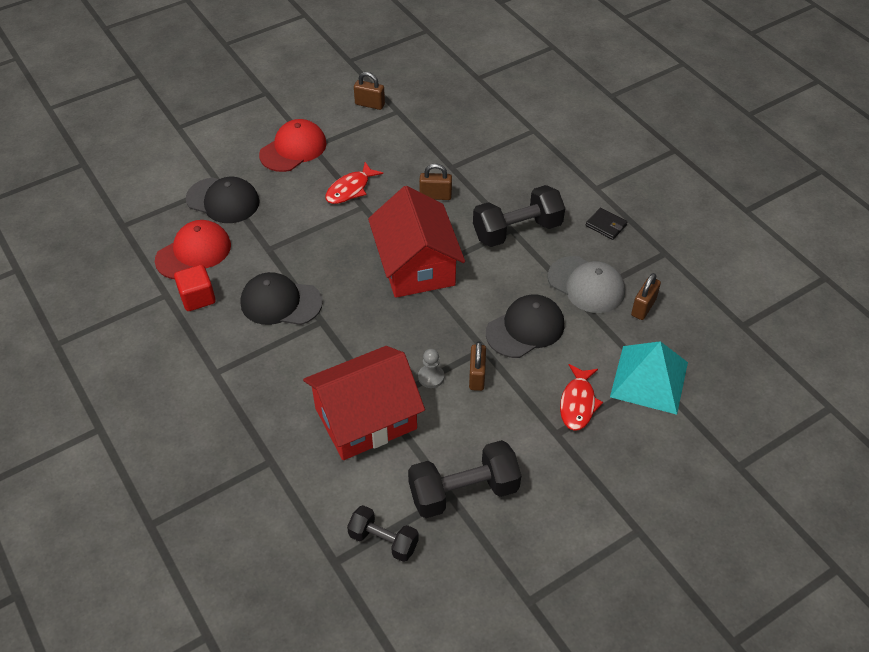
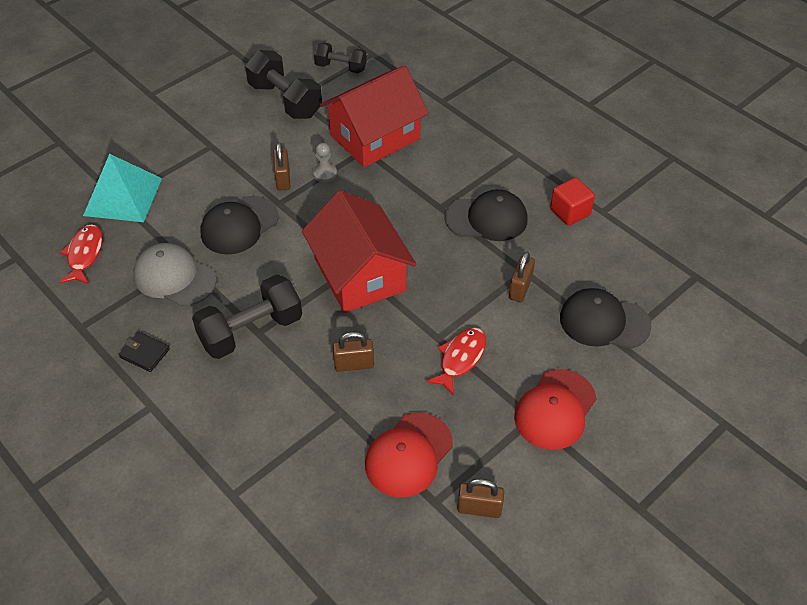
camera: 170 degrees right, 0 degrees up
(194, 252) = (600, 256): red cap -> red cap (408, 455)
(463, 492) = (285, 100): black dumbbell -> black dumbbell turned 75 degrees clockwise
(578, 403) = (191, 169): red fish -> red fish (84, 254)
(643, 307) = (116, 262): brown padlock -> brown padlock (520, 288)

